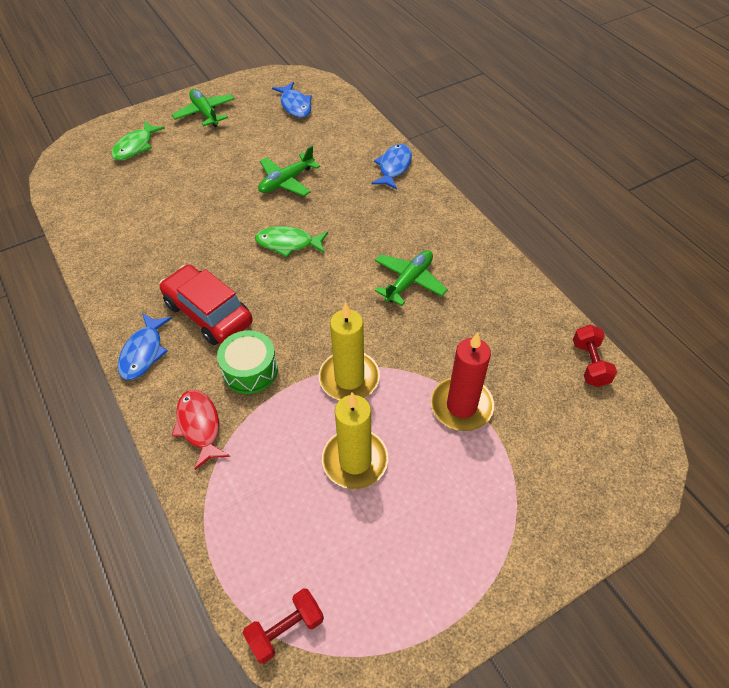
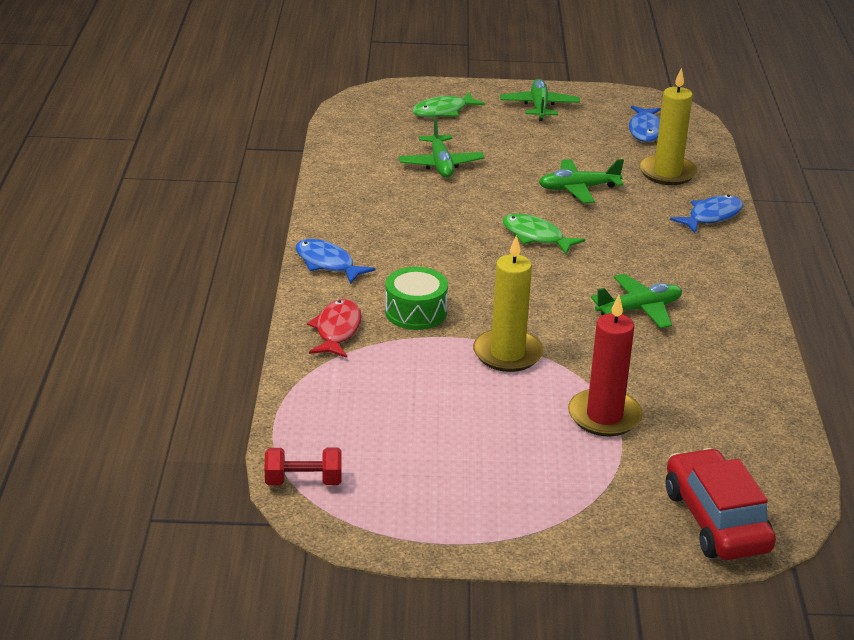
camera: 30 degrees right, 20 degrees down
(143, 352) = (327, 263): blue fish -> blue fish turned 90 degrees clockwise
(168, 202) = (441, 164): none -> green plane
(208, 313) = (410, 259): red car -> red car (715, 520)
(355, 460) = (461, 409): yellow candle -> yellow candle (667, 173)
(590, 364) = (780, 442): red dumbbell -> none

